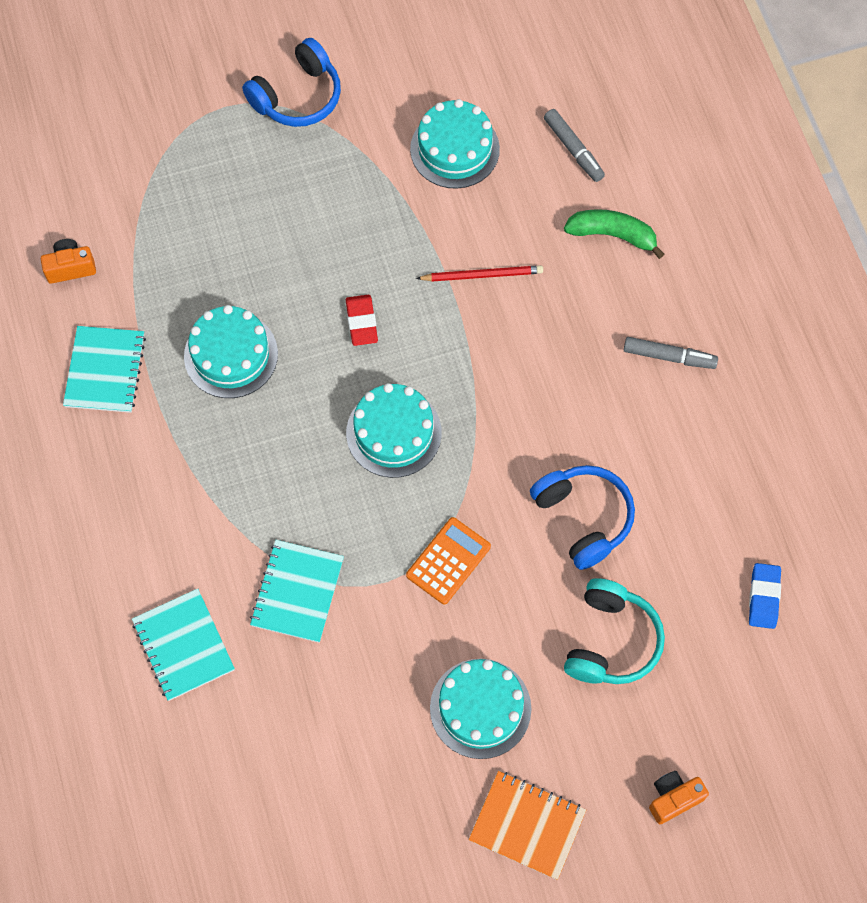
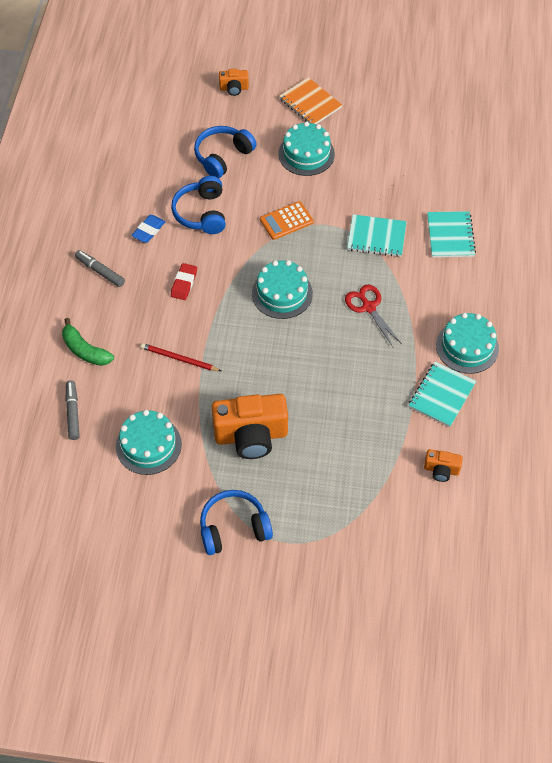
camera: 155 degrees left, 10 degrees down
(231, 355) = (358, 373): turquoise cake -> turquoise cake (467, 346)
(259, 464) = (368, 307): none -> red scissors
(297, 592) = (376, 237): turquoise notebook -> turquoise notebook turned 60 degrees clockwise
(333, 212) = (251, 436): none -> orange camera
(361, 322) = (268, 361): red eraser -> red eraser (184, 283)
(611, 641) = (223, 156): turquoise headphones -> blue headphones
(763, 597) = (133, 146): blue eraser -> blue eraser (148, 231)

